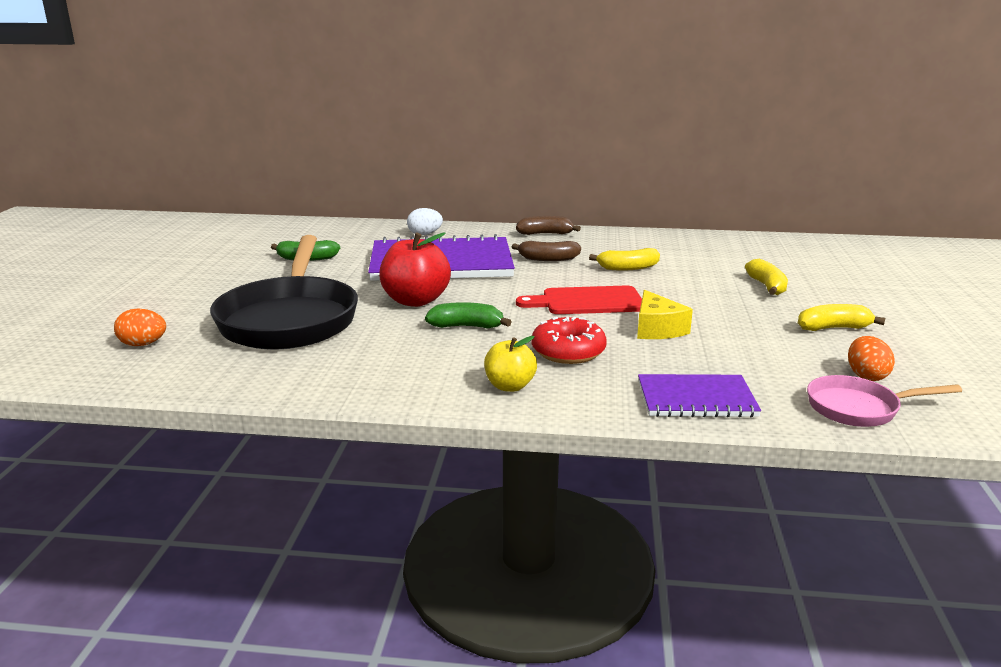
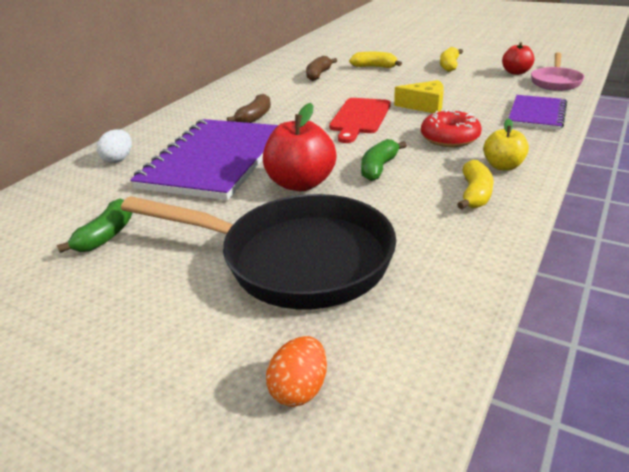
camera: 65 degrees left, 10 degrees up
(545, 234) = (193, 109): brown banana -> brown banana (318, 75)
(627, 268) = (304, 95): yellow banana -> yellow banana (475, 194)
(866, 376) = (516, 72): orange egg -> red apple

